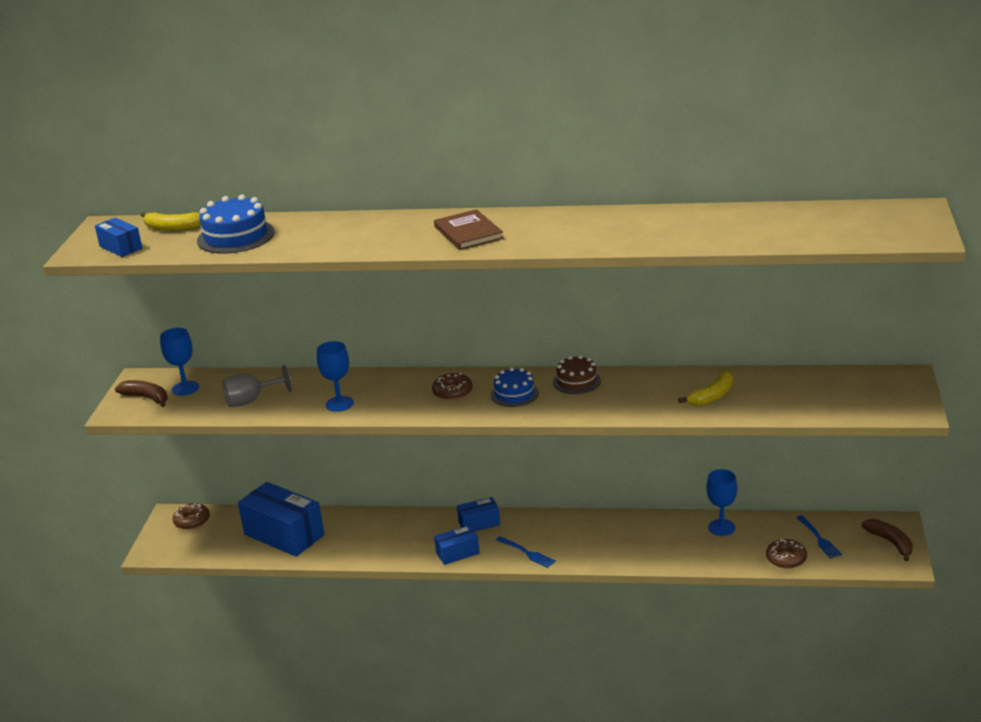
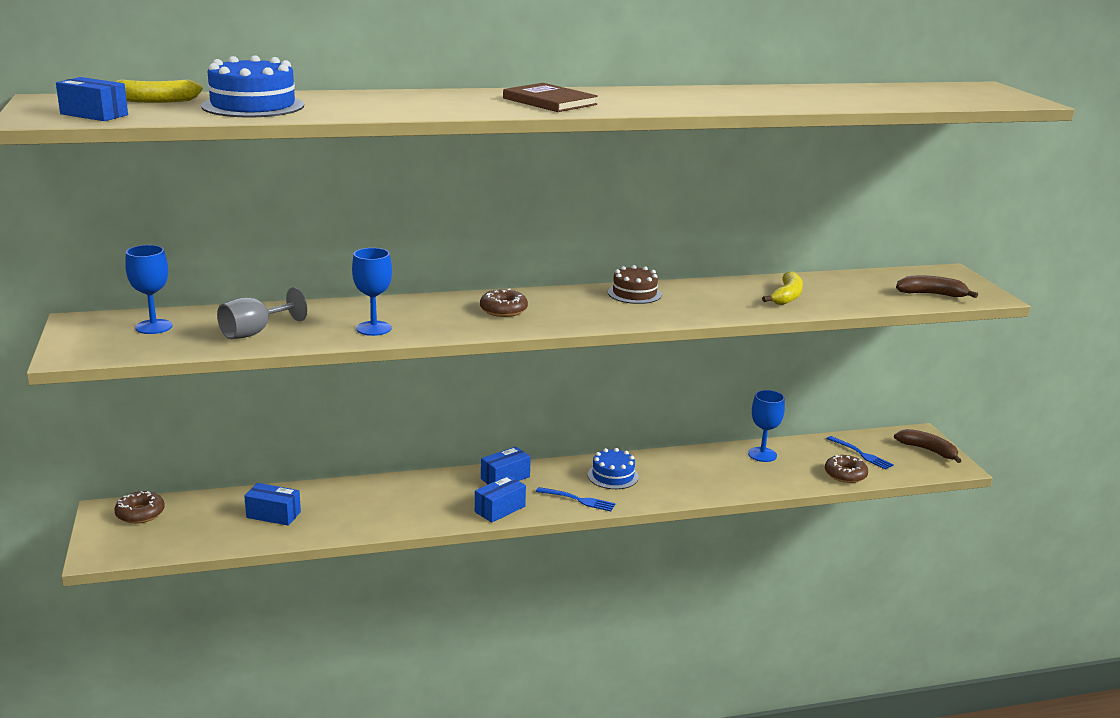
camera: 25 degrees left, 5 degrees down
(146, 398) = (104, 339): brown banana -> brown banana (931, 294)
(284, 535) = (273, 515): blue box -> blue box, size x0.51
(514, 394) = (576, 307): blue cake -> blue cake (613, 476)

